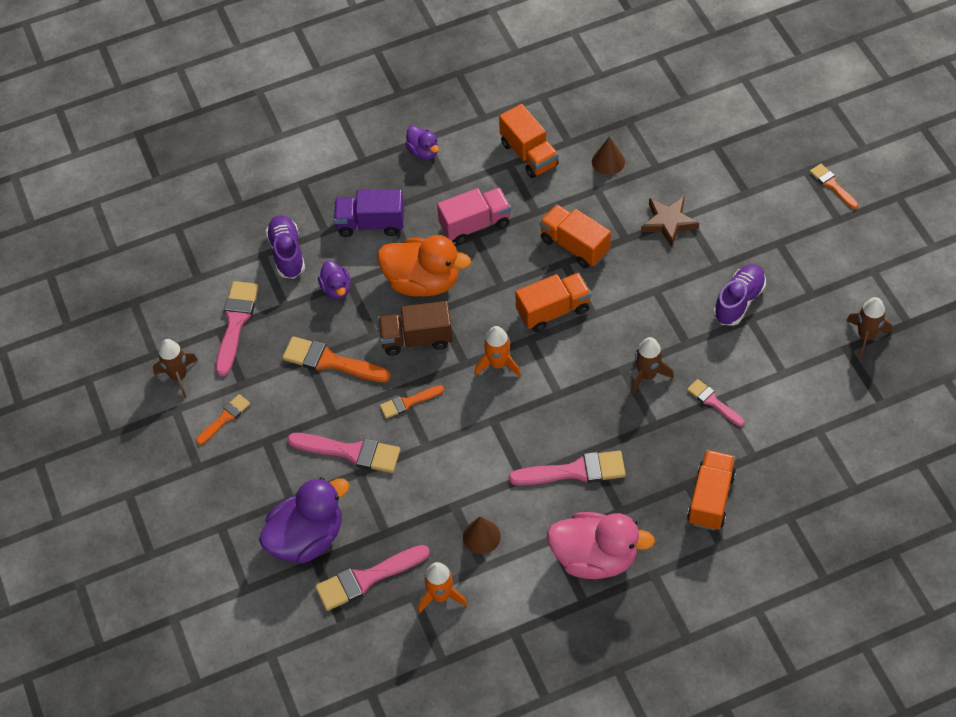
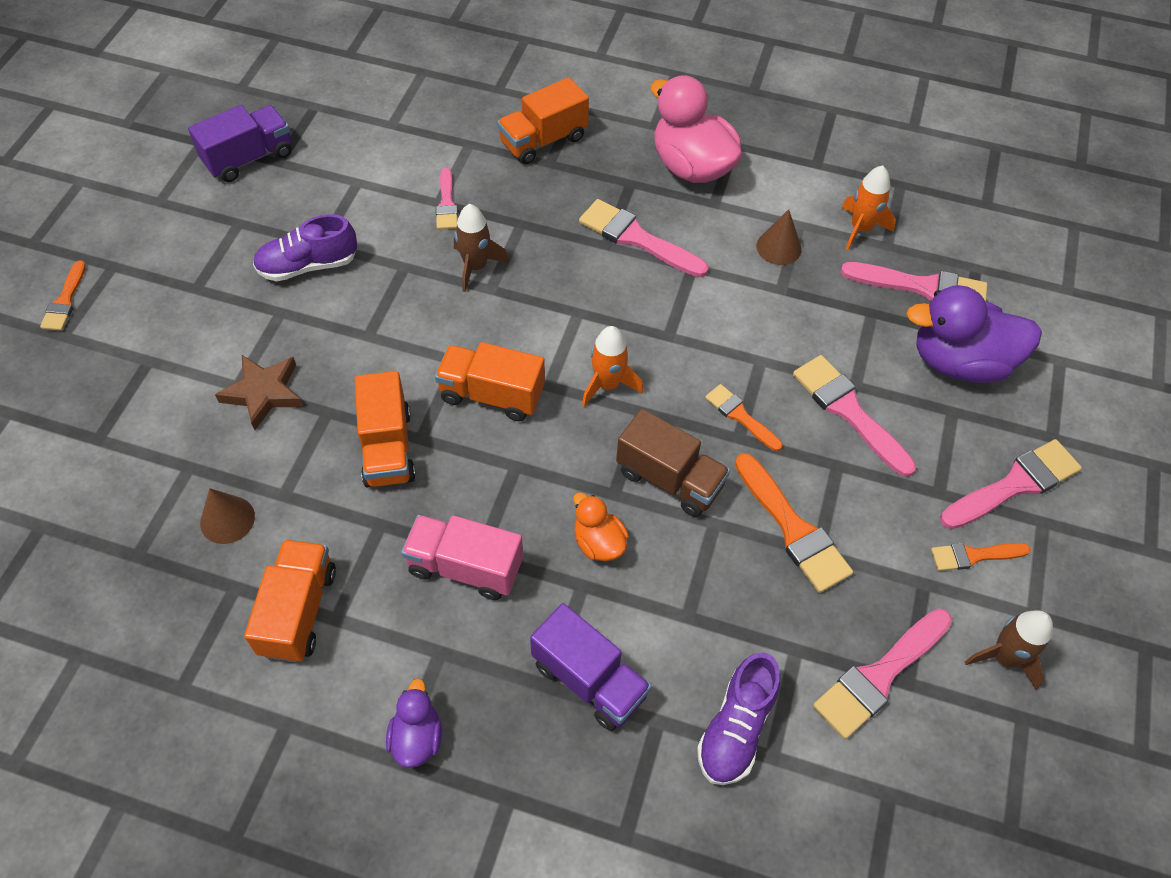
camera: 145 degrees left, 0 degrees up
(226, 477) = (1014, 485): none -> pink brush
(336, 289) = (711, 619): purple duck -> none
(409, 402) = (740, 416): orange brush -> orange brush turned 150 degrees counterclockwise
(423, 282) = (598, 542): orange duck -> orange duck, size x0.51
(866, 336) = (249, 158): brown rocket -> purple truck

